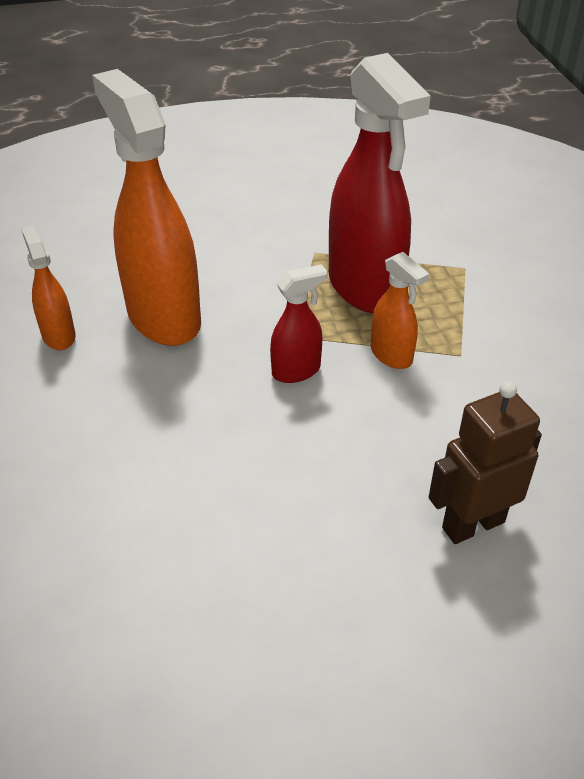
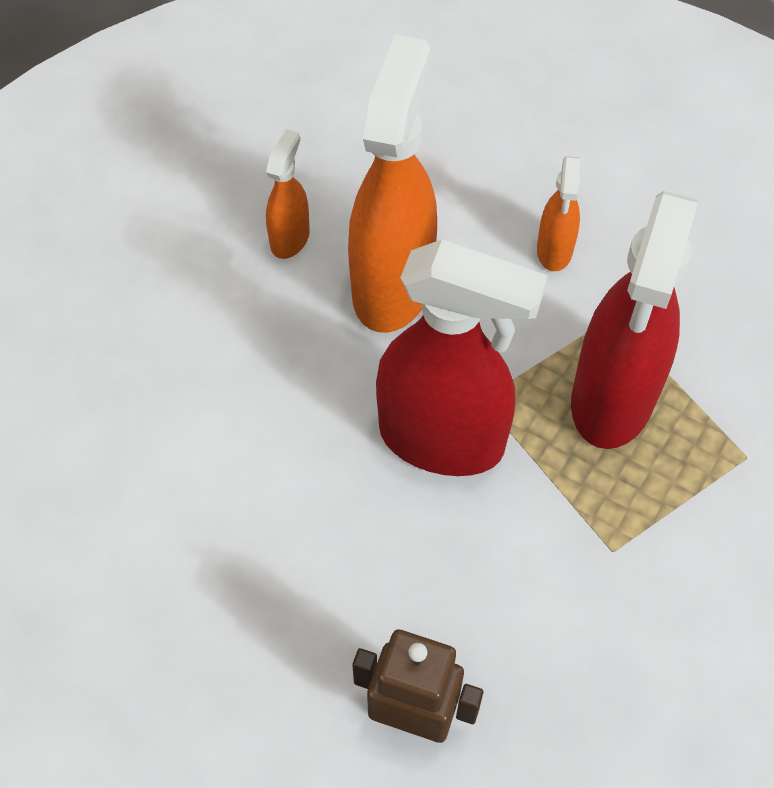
camera: 45 degrees right, 15 degrees up
(296, 371) = (442, 440): red spray bottle -> red spray bottle, size x2.10
(391, 355) = (546, 496): orange spray bottle -> orange spray bottle (554, 251)

